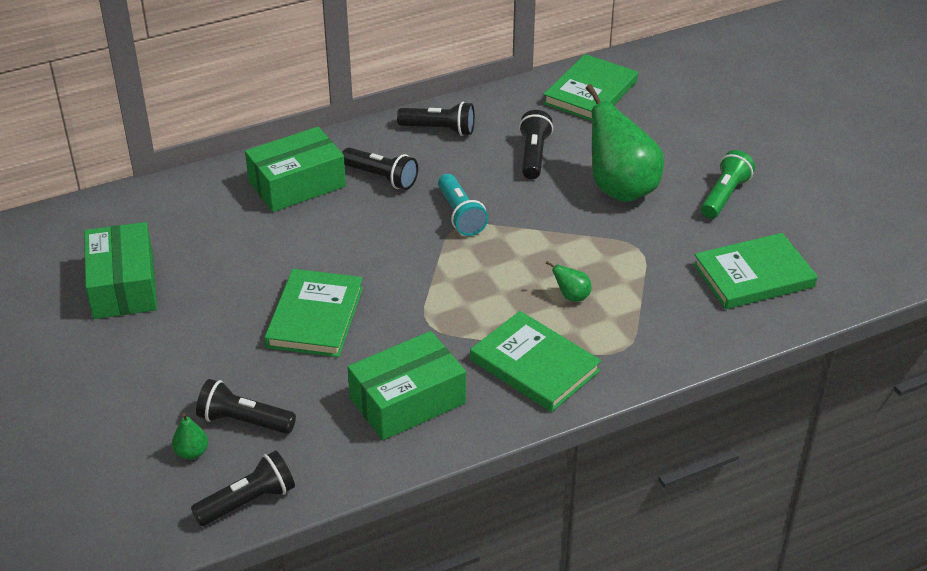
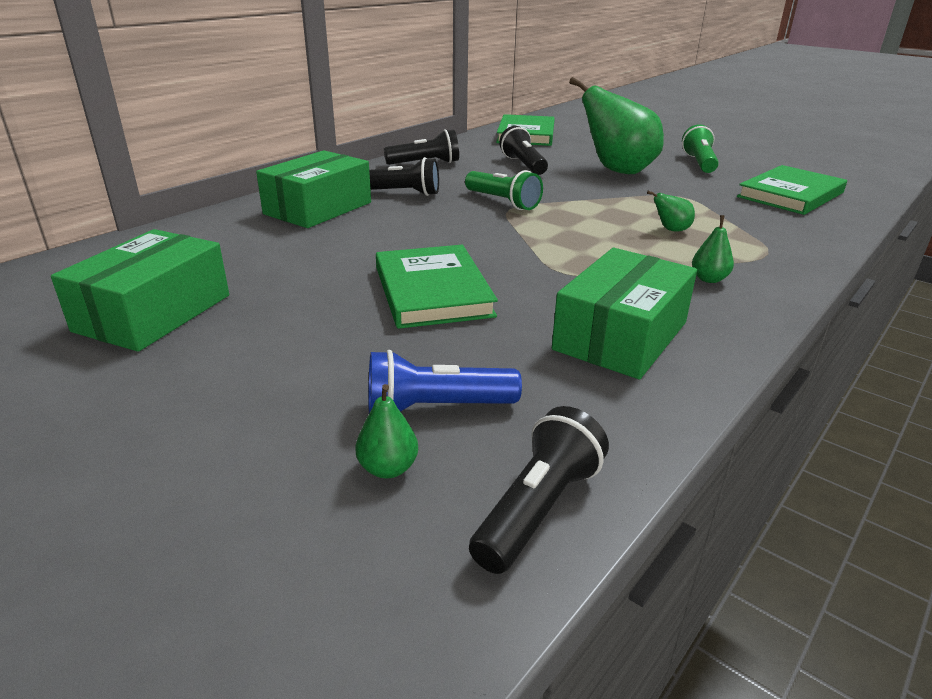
camera: 25 degrees left, 10 degrees down
(123, 285) = (154, 313): green box -> green box turned 60 degrees clockwise
(244, 421) = (435, 408): black flashlight -> blue flashlight
(460, 215) = (503, 202): turquoise flashlight -> green flashlight
(534, 365) = (709, 279): green book -> green pear

